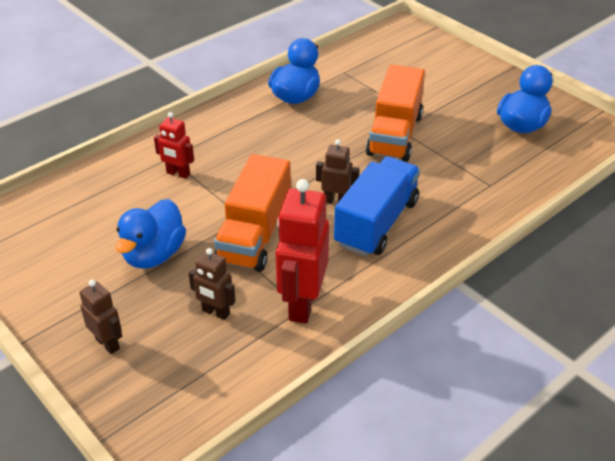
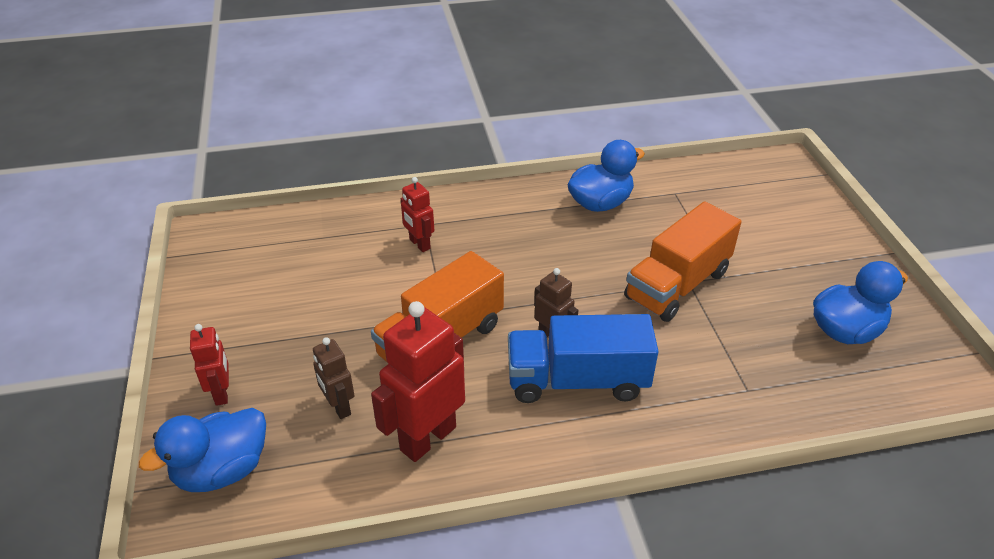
camera: 30 degrees right, 0 degrees up
(108, 343) = (222, 393): brown robot -> red robot
(154, 255) = (332, 320): blue duck -> blue duck (222, 470)
(376, 223) = (577, 380): blue truck -> blue truck turned 150 degrees counterclockwise

